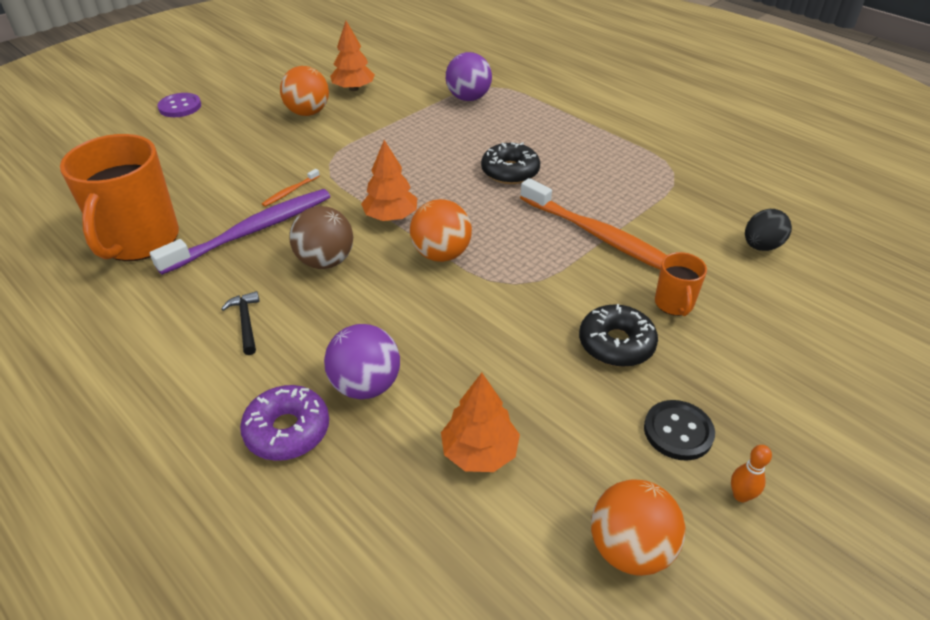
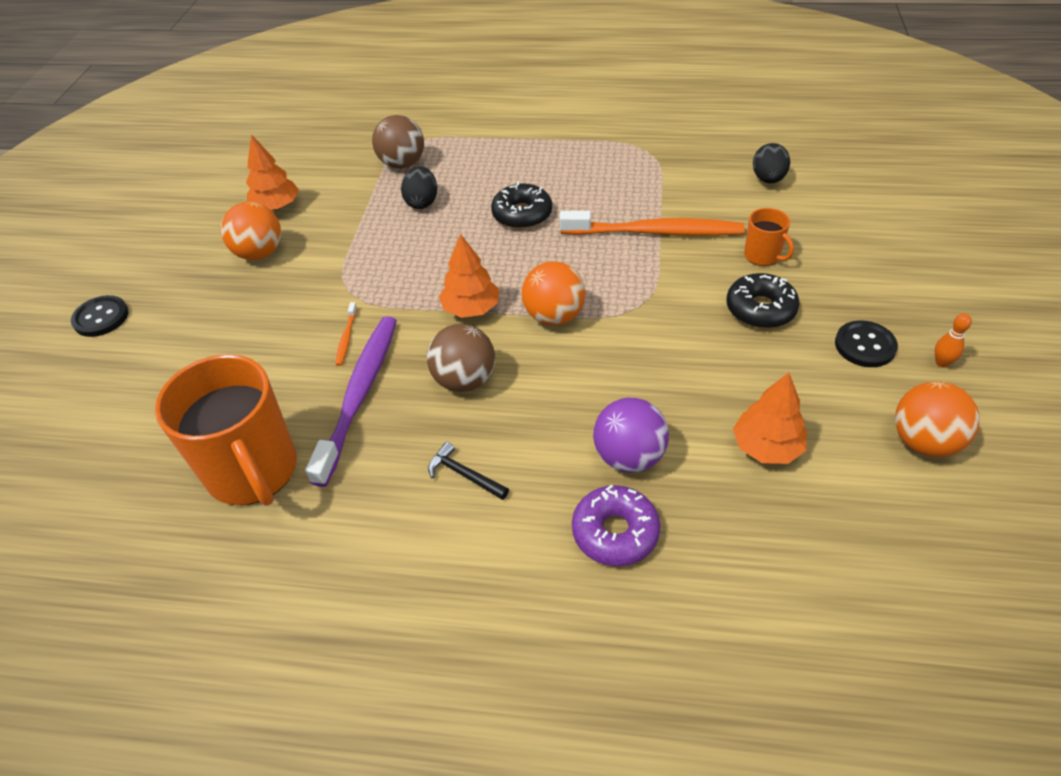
camera: 35 degrees left, 5 degrees up
(180, 107) = (101, 318): purple button -> black button
(449, 129) = (422, 202): none -> black egg
(468, 98) = (402, 164): purple ball -> brown ball

